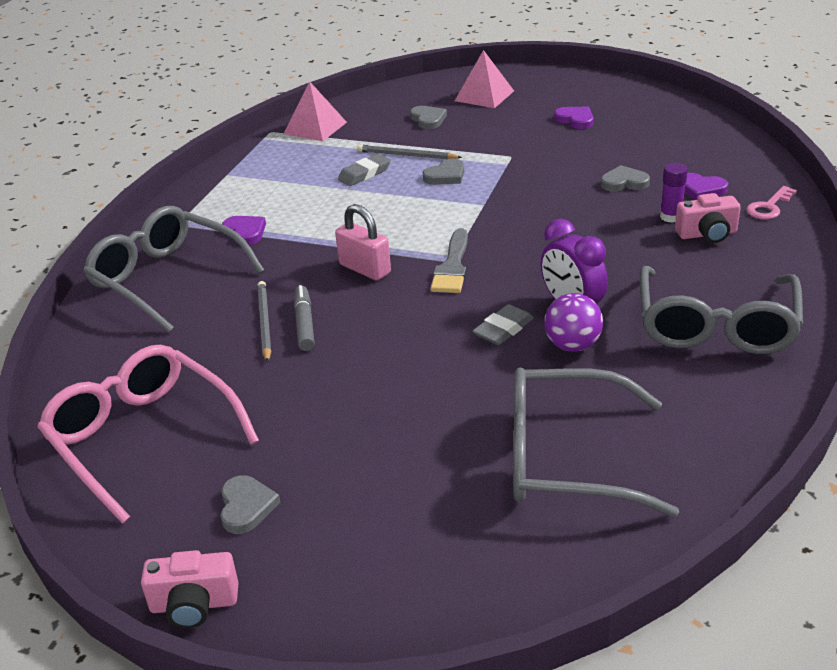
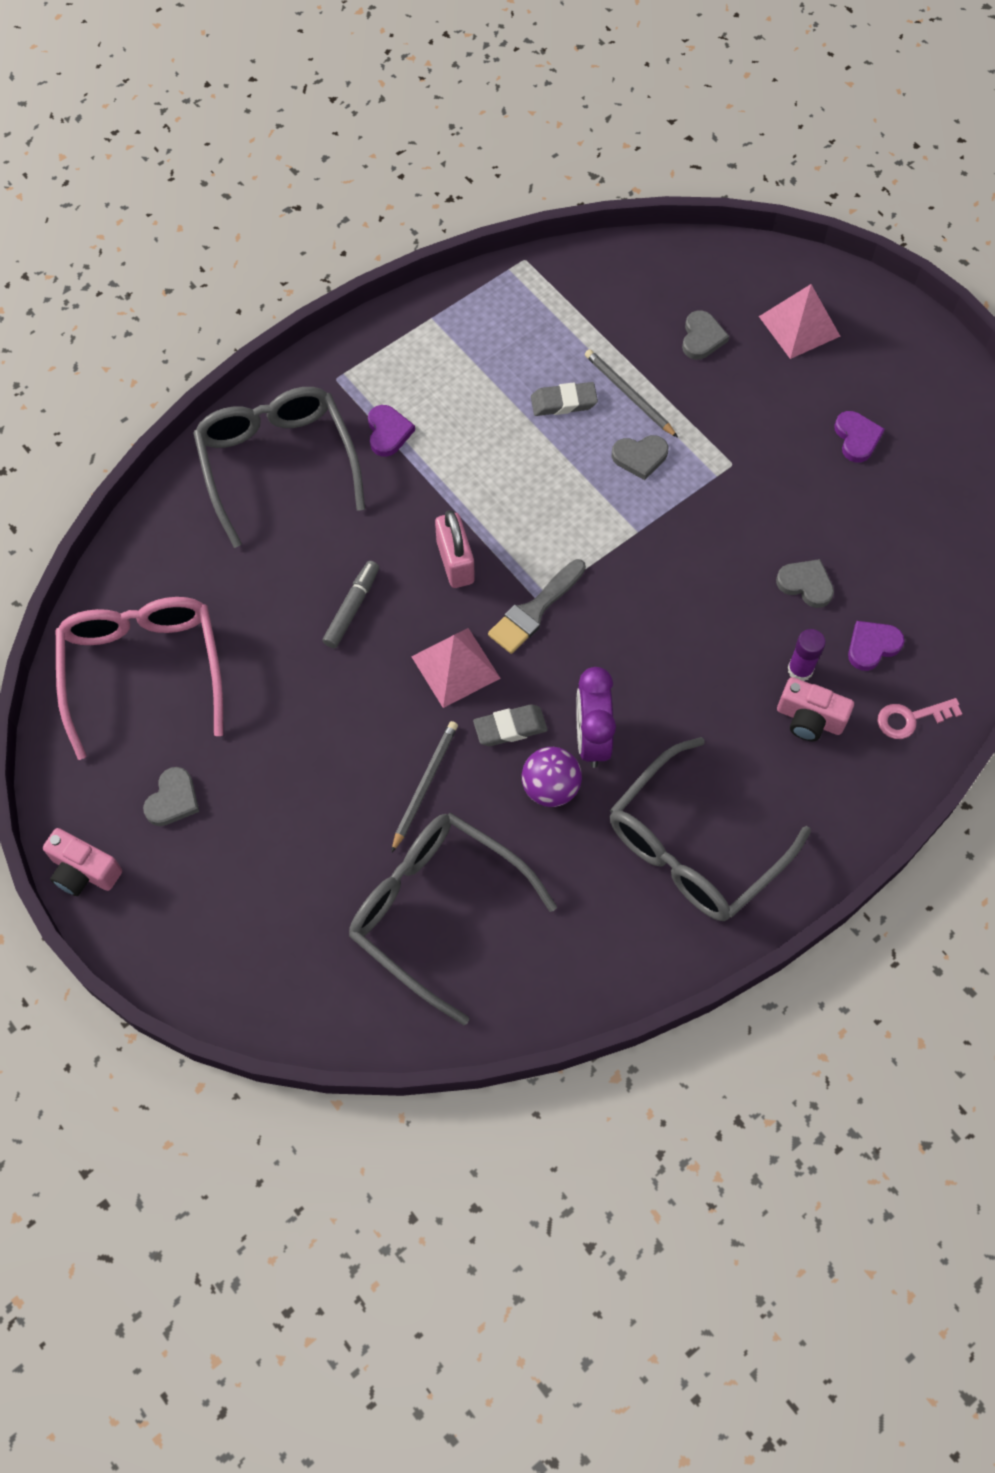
camera: 30 degrees right, 30 degrees up
(264, 323) = (320, 585): grey pencil -> grey pencil (424, 785)
(315, 128) = (574, 280): pink pyramid -> pink pyramid (455, 667)
(701, 189) = (872, 646): purple heart -> purple heart turned 90 degrees clockwise

